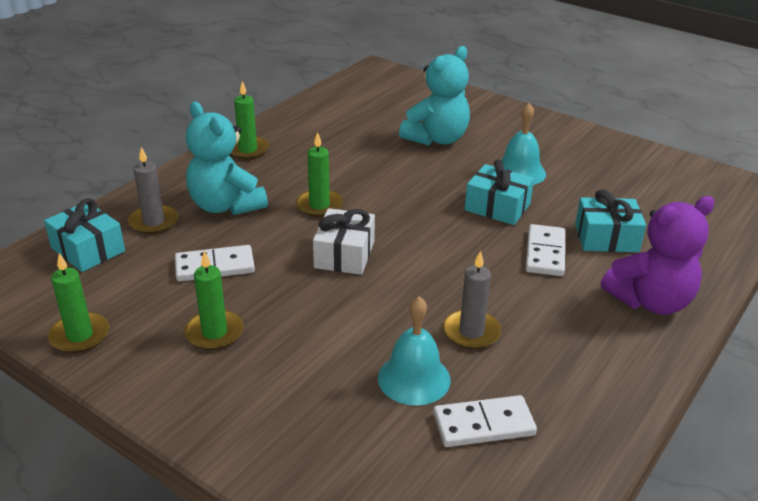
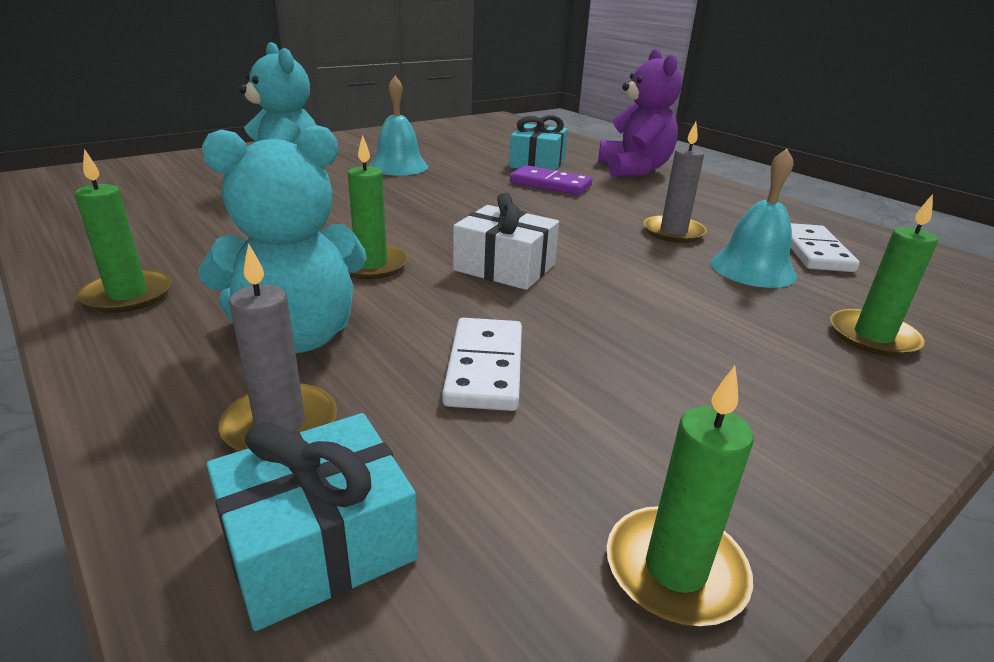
camera: 75 degrees left, 5 degrees down
(214, 332) = (669, 387): green candle -> green candle (873, 336)
(497, 207) = (457, 185): turquoise gift -> none
(545, 253) = (550, 184): white domino -> purple domino

